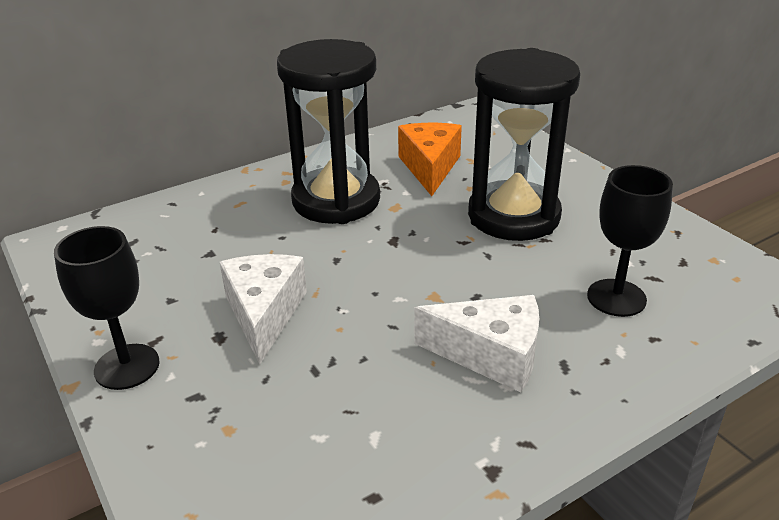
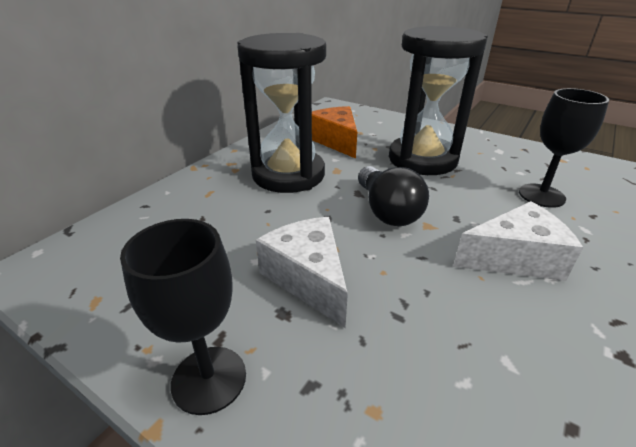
camera: 25 degrees left, 0 degrees up
(405, 268) = (387, 211): none -> black light bulb

